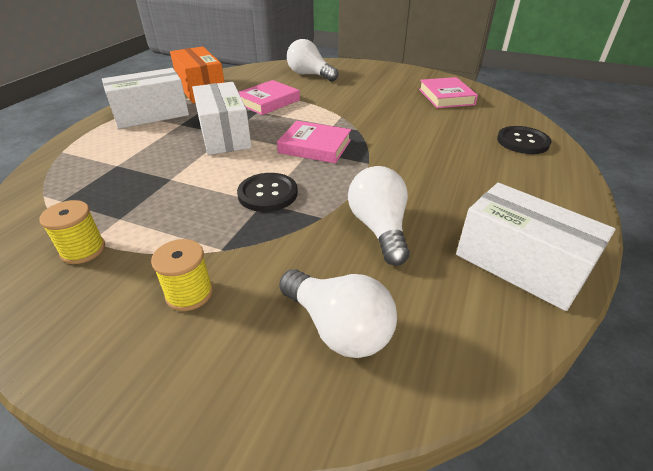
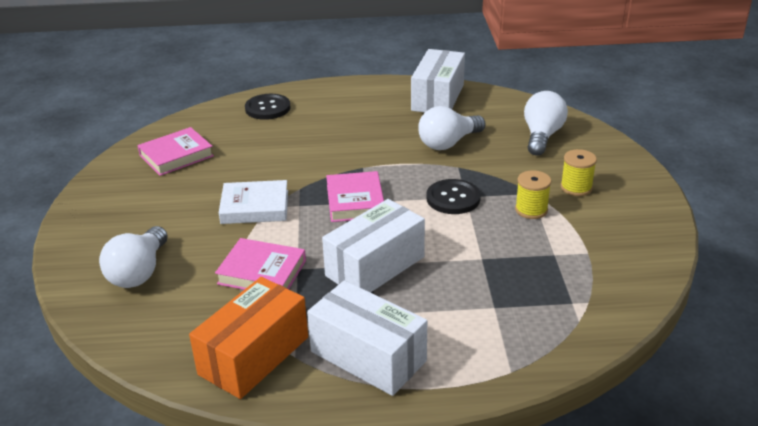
camera: 115 degrees left, 5 degrees down
(83, 250) = (598, 249): yellow spool -> yellow spool (531, 210)
(346, 111) = (255, 207): none -> white book

